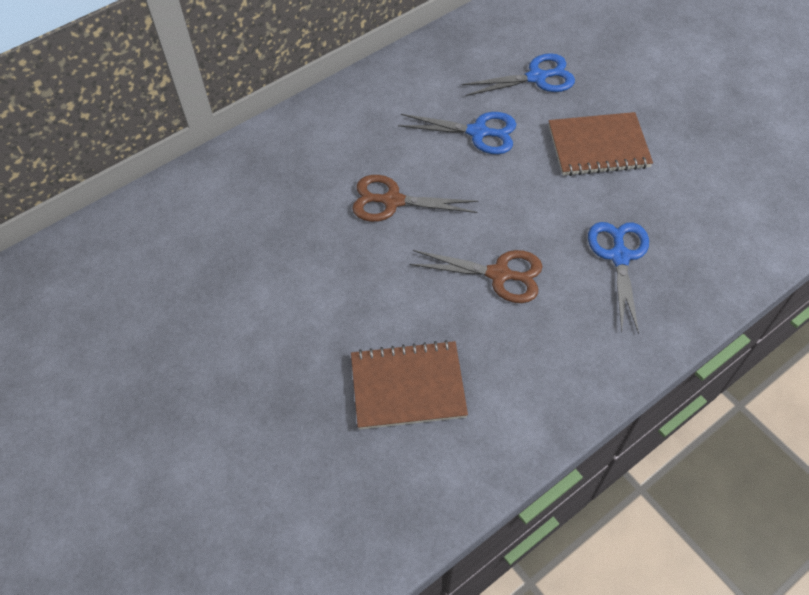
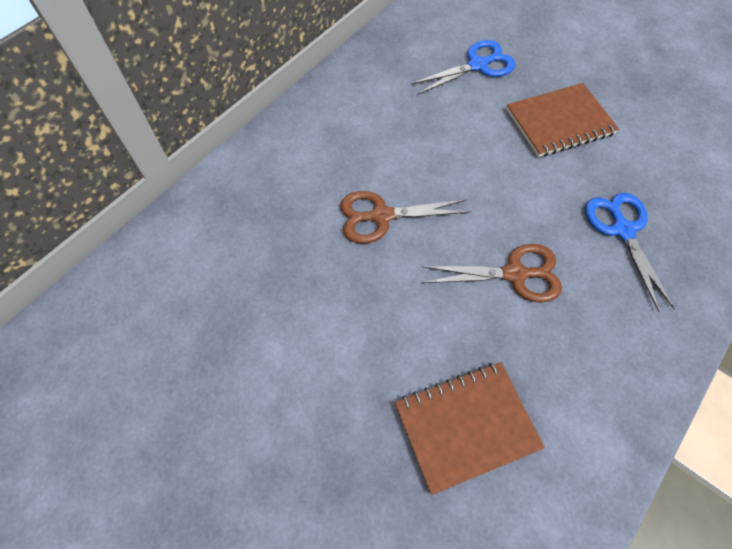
camera: 15 degrees left, 5 degrees up
(478, 132) = (442, 129): blue scissors -> none

